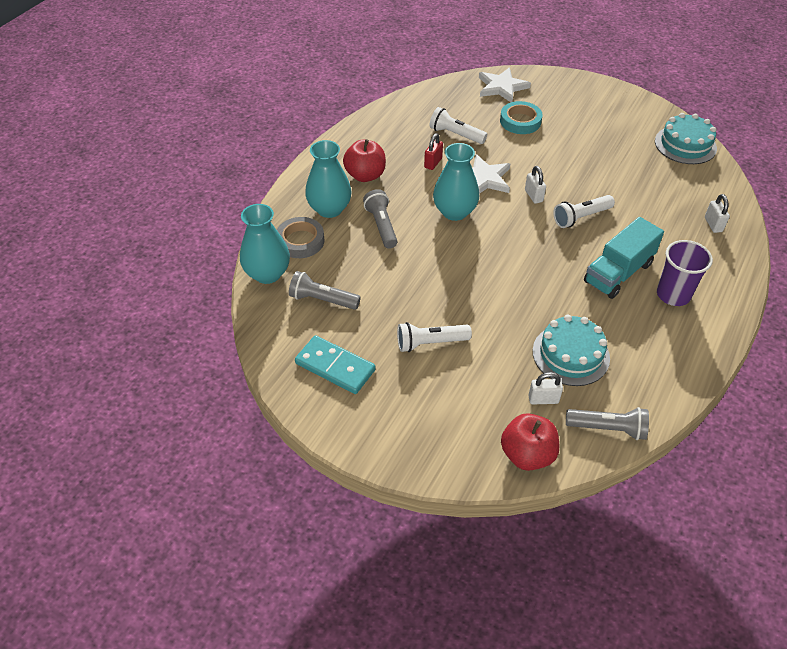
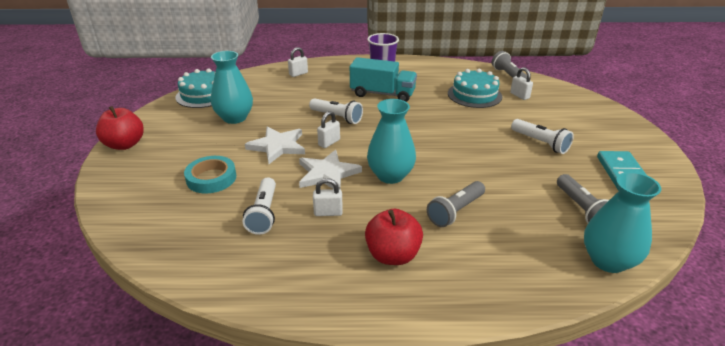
camera: 120 degrees left, 15 degrees down
(300, 241) = (541, 259): grey tape -> none
(329, 209) = (473, 259): turquoise vase -> turquoise vase (235, 118)
(433, 163) = (328, 212): red padlock -> white padlock
(501, 87) = (142, 209): white star -> white star (277, 146)
(527, 454) = (561, 92): red apple -> red apple (125, 145)

